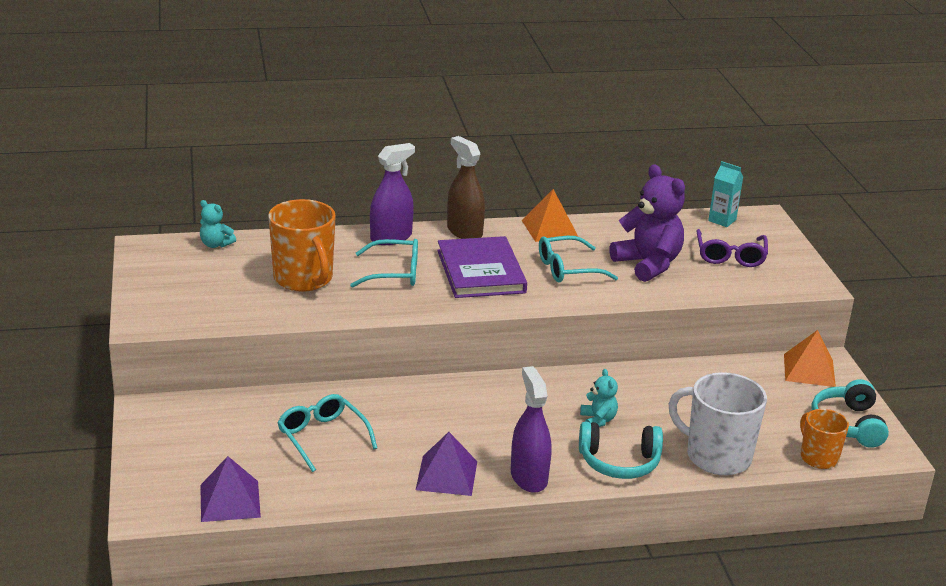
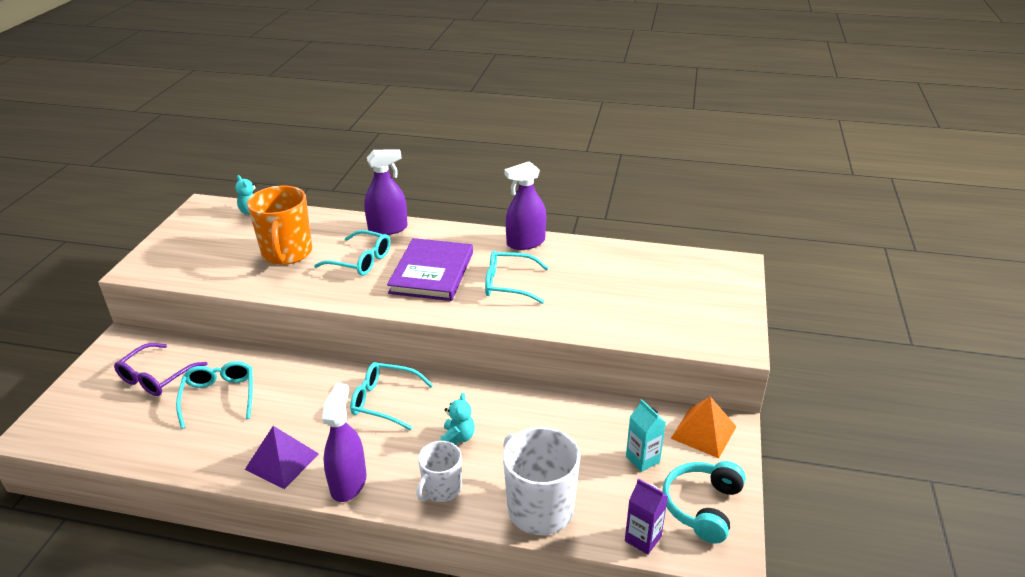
camera: 25 degrees right, 5 degrees up
(230, 501) = (98, 439): purple pyramid -> none
(464, 231) = (451, 233): brown spray bottle -> none
(498, 406) = (383, 401): none -> turquoise glasses
(549, 228) = (526, 242): orange pyramid -> purple spray bottle
(619, 462) = (441, 489): turquoise headphones -> white mug
(648, 264) = (585, 293): purple teddy bear -> none
(722, 220) = (692, 261): turquoise carton -> turquoise carton (642, 459)
(730, 256) = (672, 299): purple glasses -> purple glasses (155, 378)
(818, 457) = (643, 539): orange mug -> purple carton

